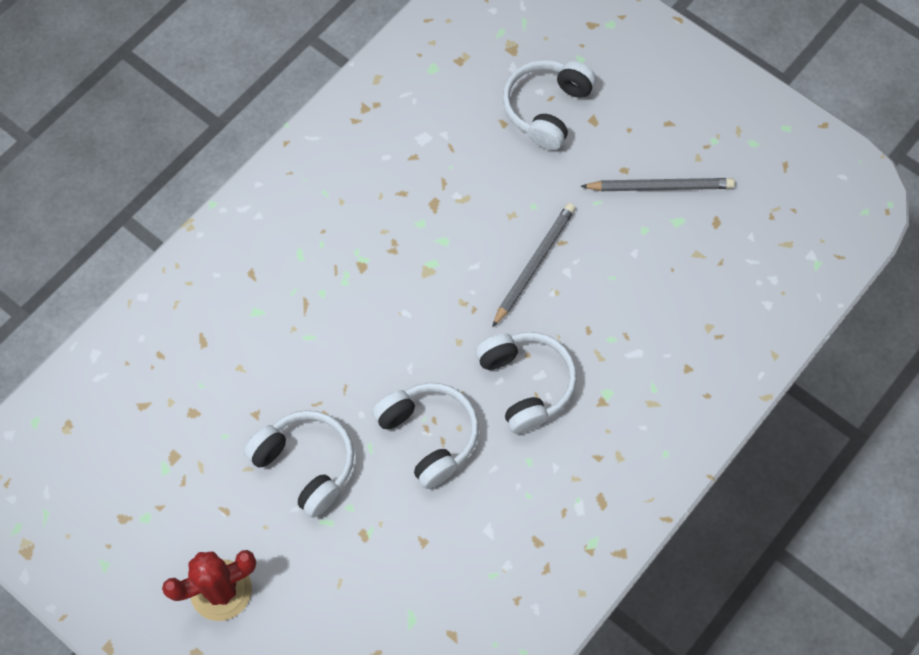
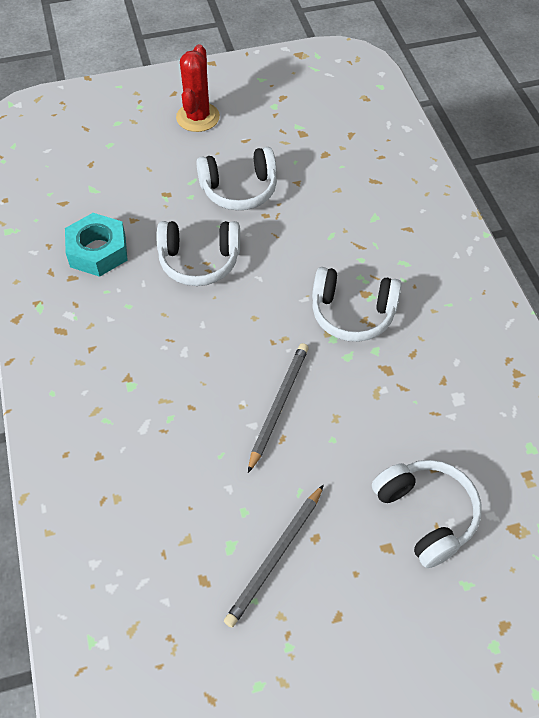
camera: 125 degrees right, 10 degrees down
(487, 543) = (98, 251): none -> turquoise nut
(525, 384) = (185, 338): white headphones -> white headphones (352, 313)
(534, 264) = (278, 405): grey pencil -> grey pencil turned 135 degrees counterclockwise

